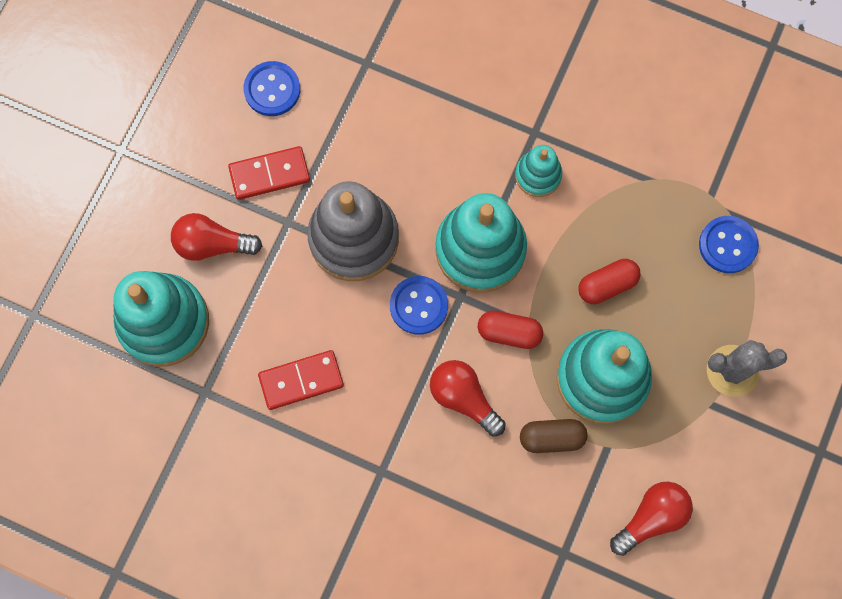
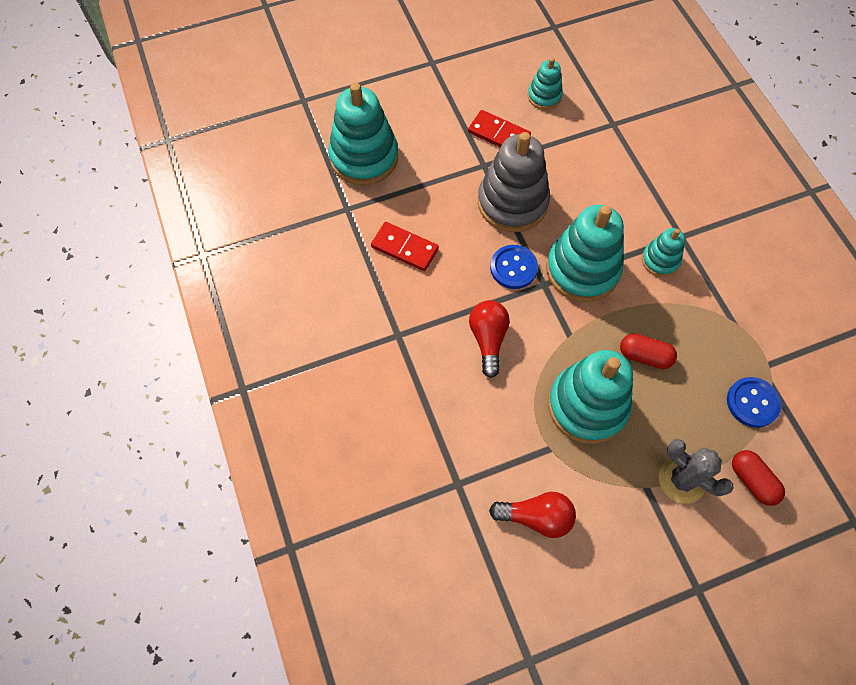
camera: 45 degrees right, 10 degrees down
(212, 244) = (431, 142): red light bulb -> none
(272, 90) = (544, 96): blue button -> turquoise stacking toy
(509, 333) = (553, 329): red capsule -> red capsule (752, 480)
(551, 438) = (519, 410): brown capsule -> none

